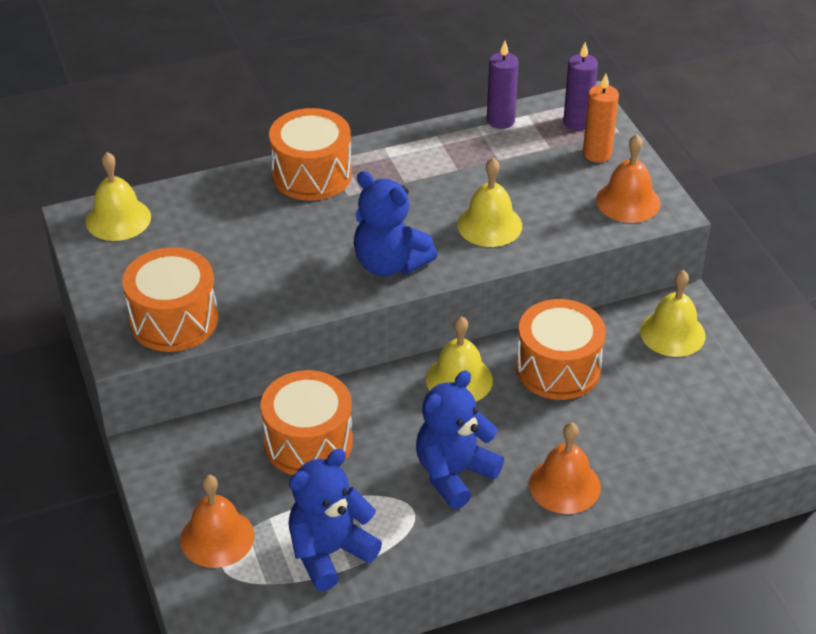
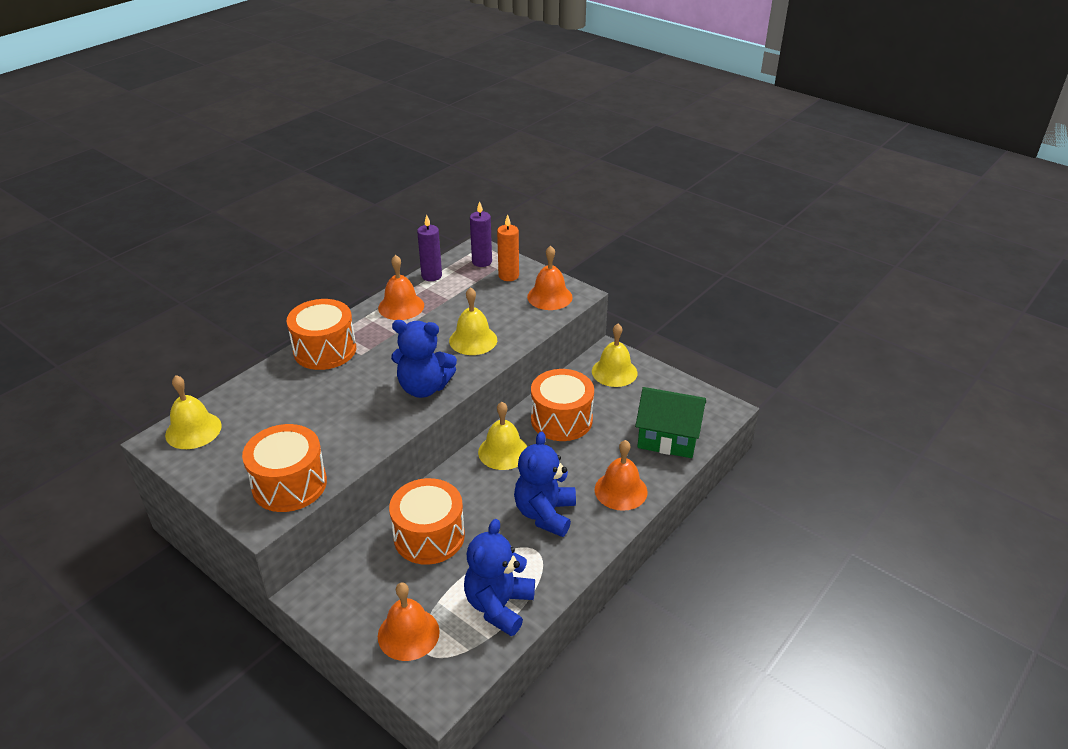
camera: 30 degrees left, 5 degrees down
(435, 149) = (401, 306): none -> orange bell
(675, 447) = (668, 438): none -> green house

